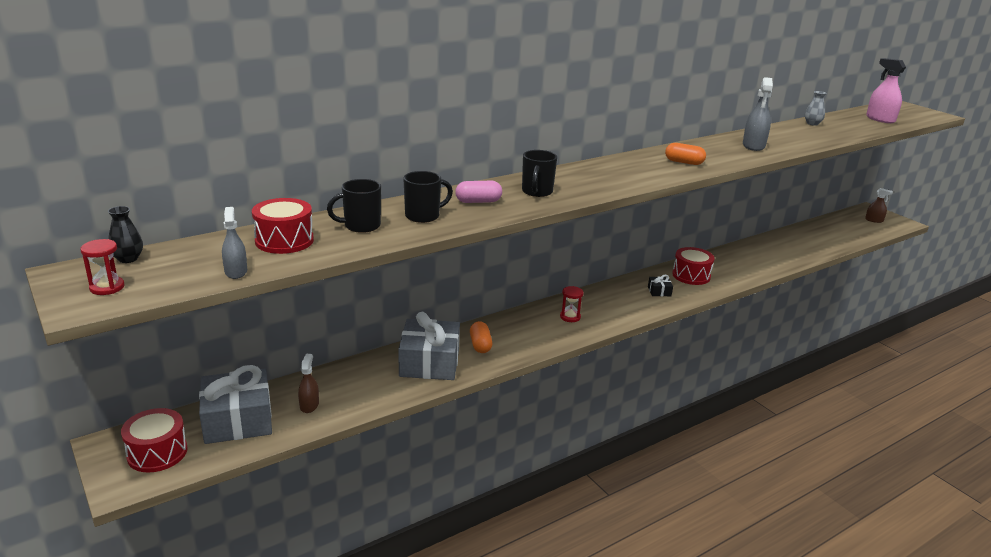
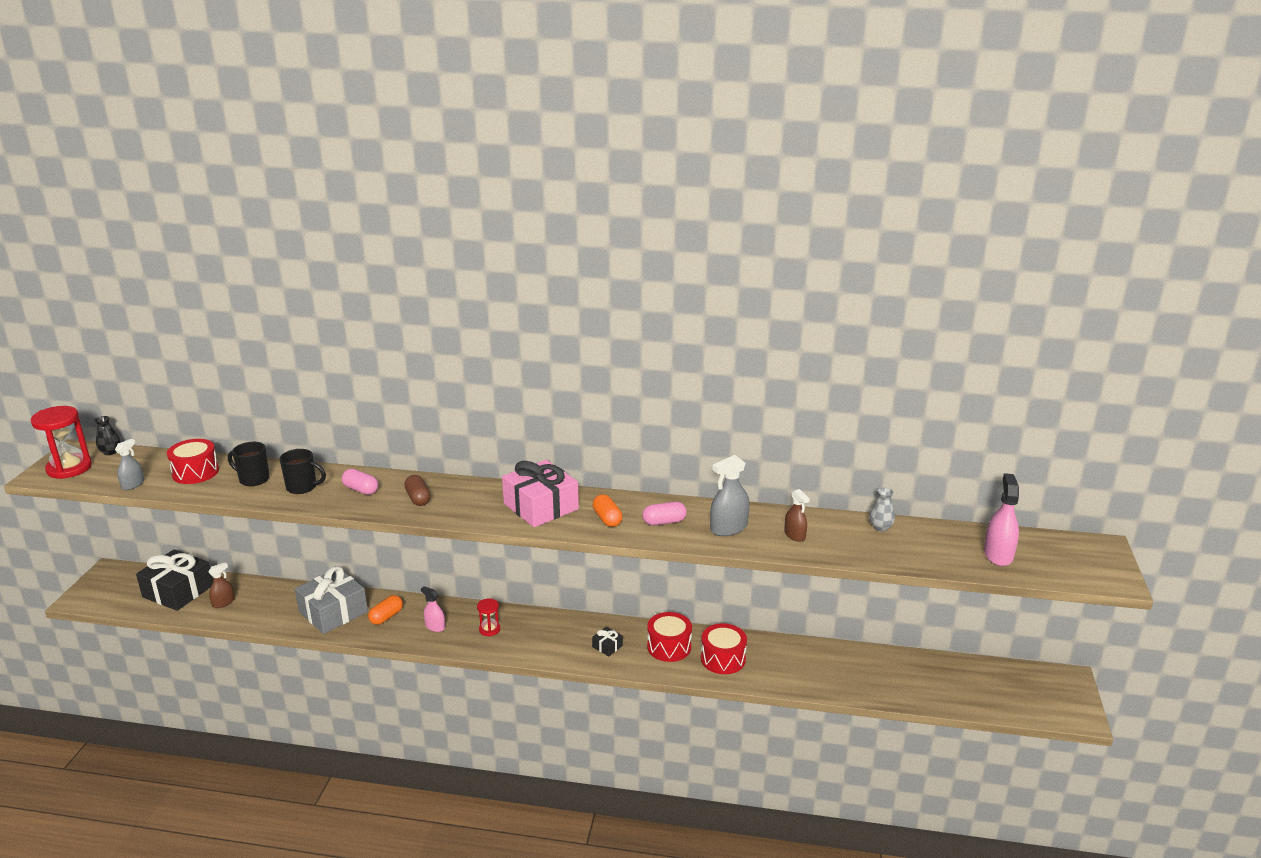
camera: 45 degrees right, 0 degrees up
(107, 287) = (69, 468): red hourglass -> red hourglass, size x1.92
(157, 453) = (118, 589): red drum -> red drum (723, 659)
(238, 420) = (178, 591): grey gift -> black gift
(529, 333) = (435, 626): none -> pink spray bottle
(537, 192) = (418, 498): black mug -> brown capsule
(629, 169) = (541, 506): none -> pink gift
(716, 153) = (664, 522): none -> pink capsule
(874, 220) = (1040, 693): brown spray bottle -> brown spray bottle (795, 535)

